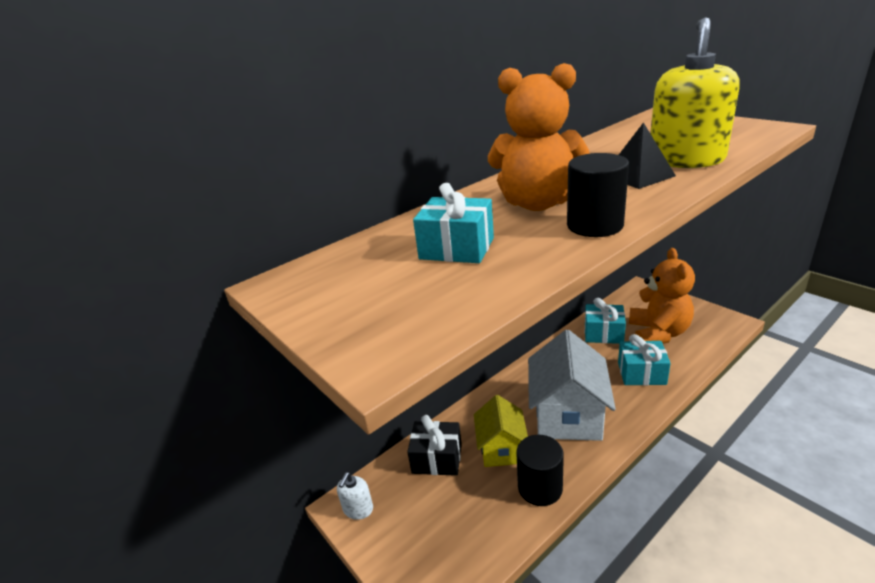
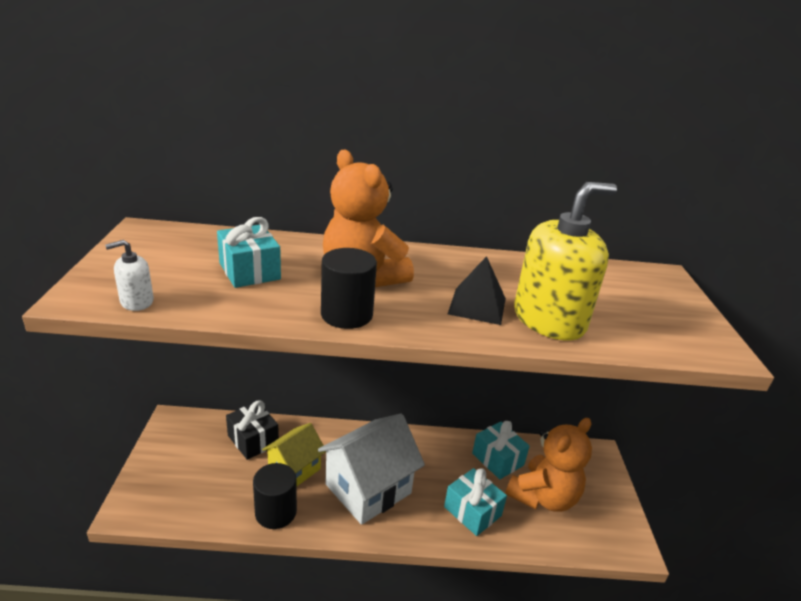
camera: 35 degrees right, 0 degrees up
(358, 509) = (175, 429): white soap dispenser -> white soap dispenser (137, 302)

